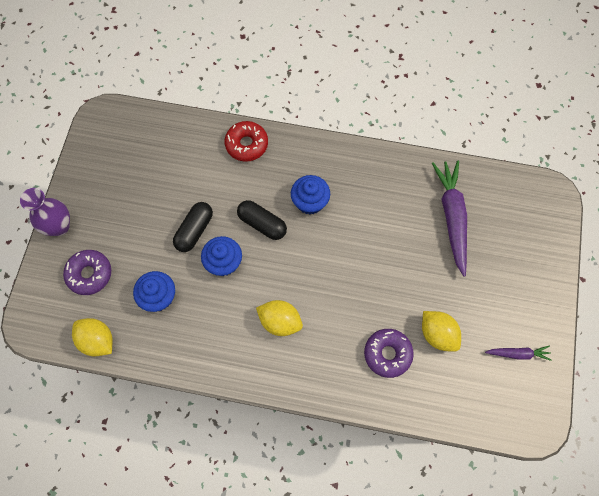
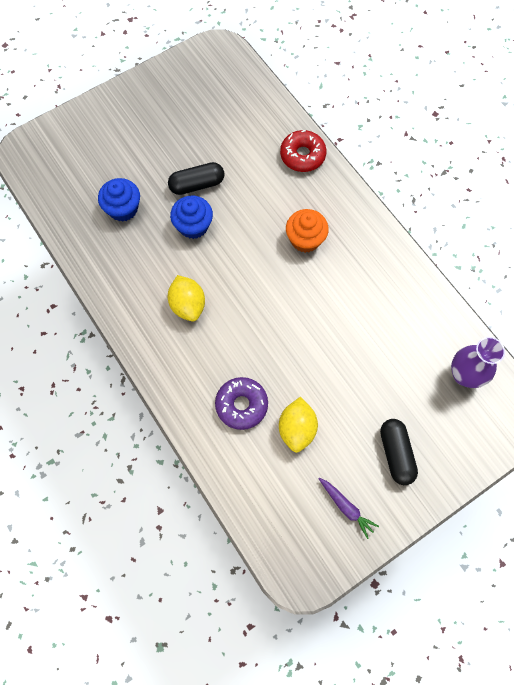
camera: 45 degrees right, 0 degrees up
(59, 226) = (109, 101): purple vase -> purple vase (464, 375)
(89, 274) = (94, 151): purple donut -> none
(97, 340) = (52, 201): yellow lemon -> none
(262, 224) = (251, 223): black capsule -> black capsule (396, 453)
(310, 202) = (305, 239): blue cupcake -> orange cupcake
(452, 217) = (409, 353): purple carrot -> none

